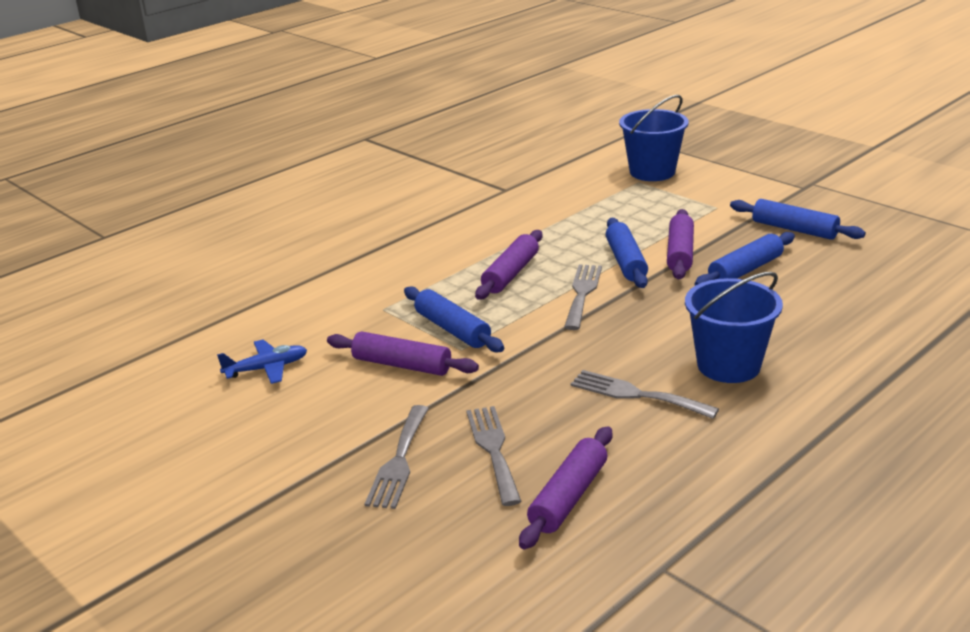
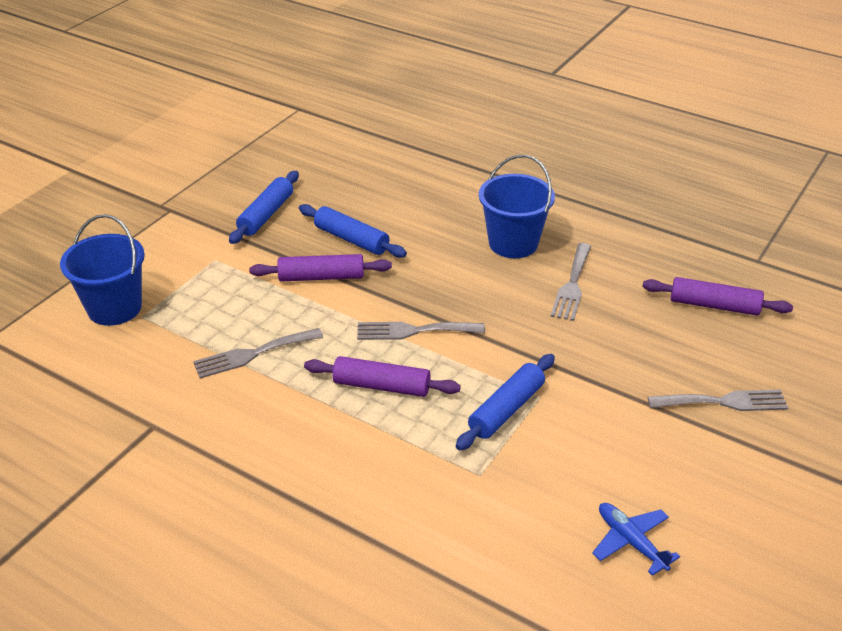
camera: 105 degrees left, 10 degrees up
(402, 365) = (583, 433): purple rolling pin -> none
(493, 450) = (681, 350): grey fork -> grey fork (253, 354)
(626, 262) = (343, 309): blue rolling pin -> none

